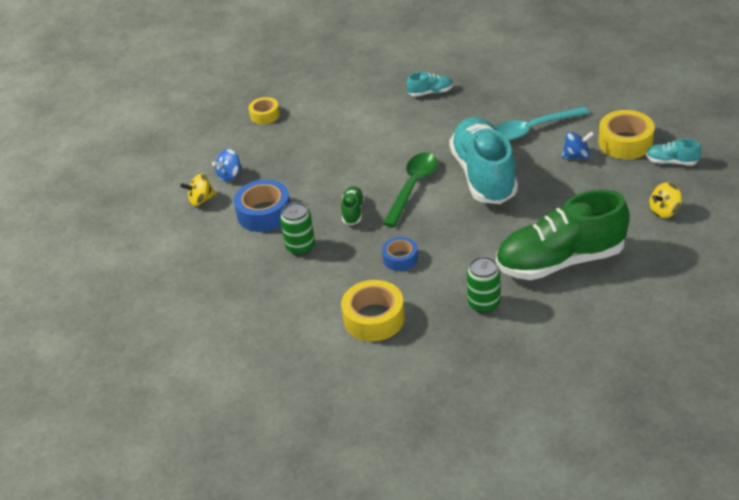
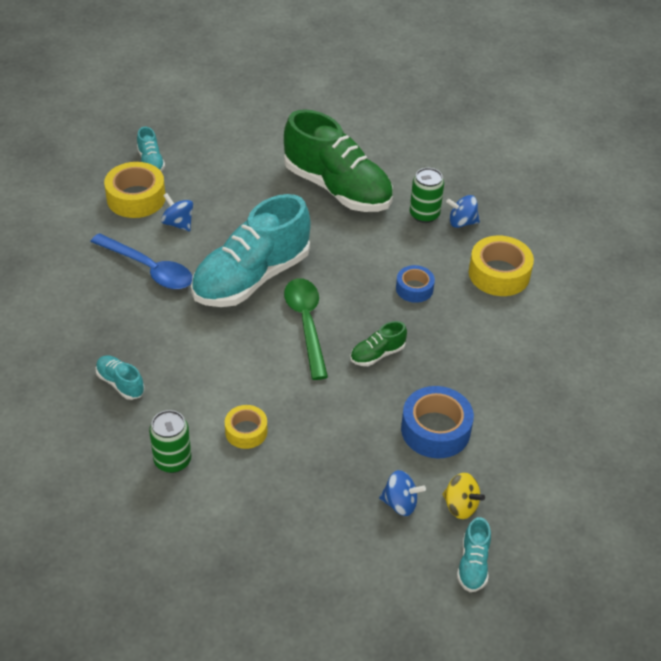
camera: 130 degrees left, 5 degrees up
(161, 188) = (473, 564): none -> turquoise shoe
(265, 115) = (261, 538): yellow tape -> yellow tape (246, 431)
(300, 247) = (458, 370): green can -> green can (172, 460)
(412, 187) = (306, 324): green spoon -> green spoon turned 90 degrees clockwise
(455, 325) = (462, 222): none -> blue spinning top
(533, 129) = (148, 269): turquoise spoon -> blue spoon
(664, 211) = (227, 149): yellow spinning top -> none

